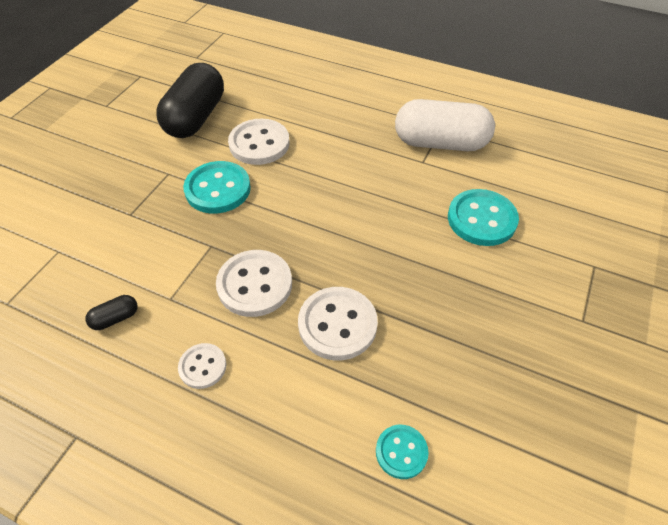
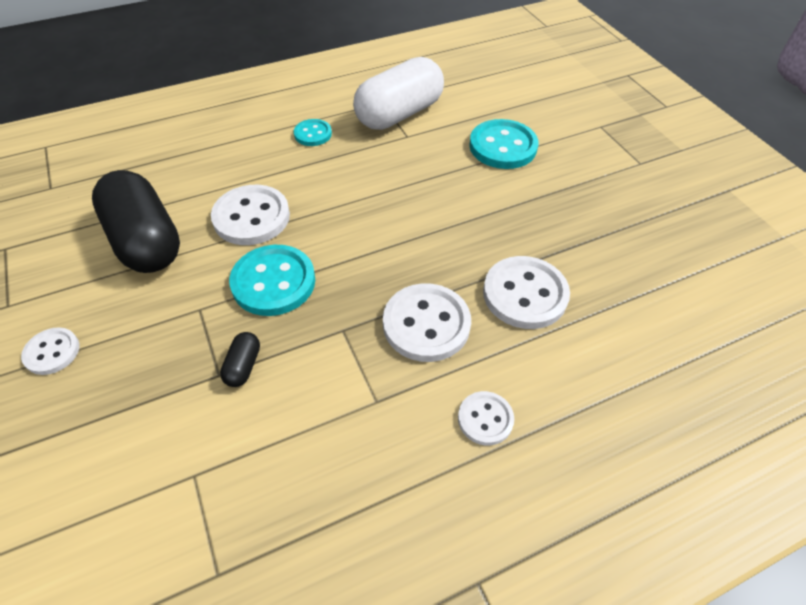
camera: 50 degrees left, 0 degrees up
(91, 142) = (52, 352): none -> white button
(115, 318) = (355, 465): black capsule -> black capsule (243, 366)
(401, 452) = (676, 331): turquoise button -> turquoise button (313, 134)

